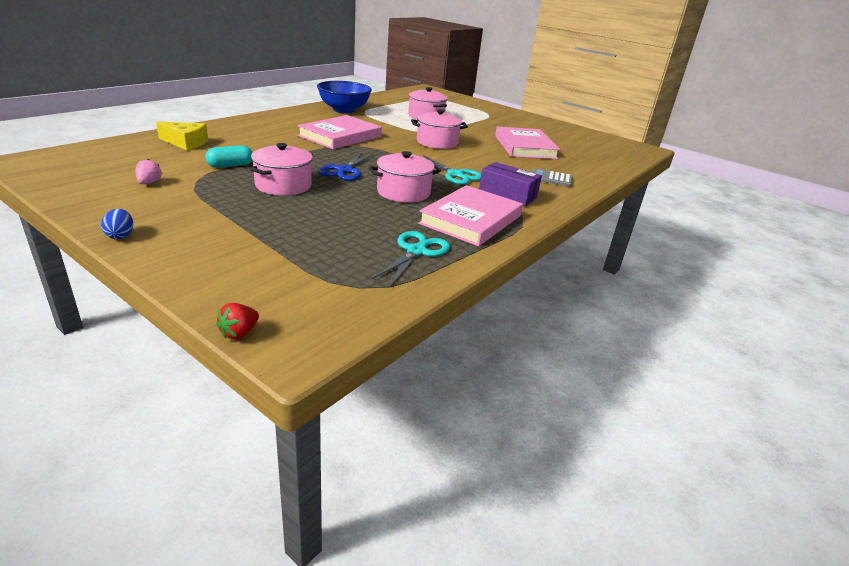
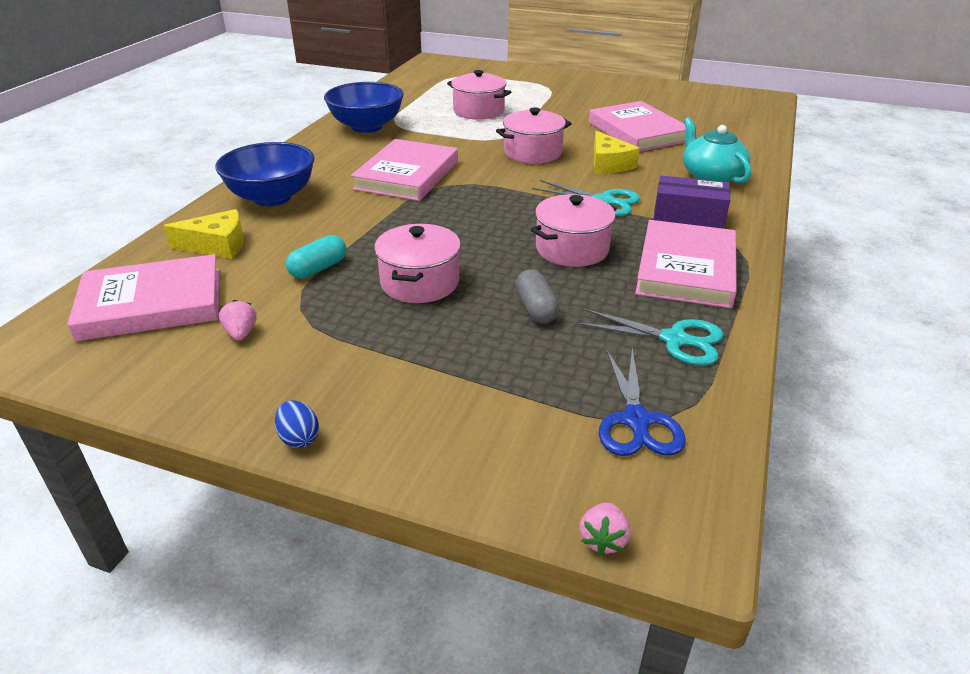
camera: 15 degrees left, 5 degrees up
(117, 159) = (152, 304): none -> pink book
(239, 333) = (603, 540): red strawberry -> pink strawberry
(245, 129) = (272, 198): none -> blue bowl
(342, 214) = (536, 308): none -> grey capsule
(345, 170) = (469, 233): blue scissors -> blue scissors (636, 420)
(416, 251) = (674, 340): turquoise scissors -> turquoise scissors turned 105 degrees clockwise
(483, 158) = (608, 164): none -> yellow cheese
(551, 179) = (711, 175): grey calculator -> turquoise teapot

